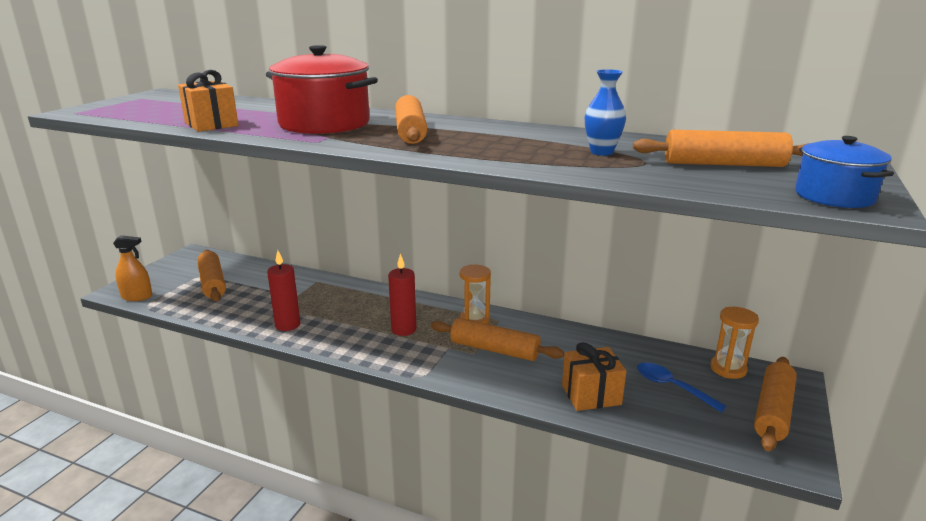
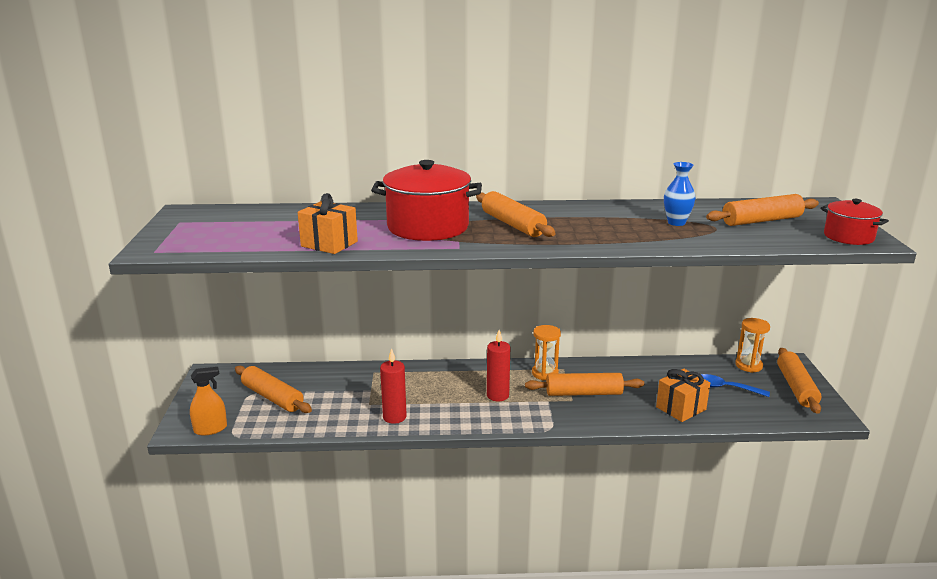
camera: 25 degrees left, 0 degrees up
(834, 196) = (848, 237): blue pot -> red pot

